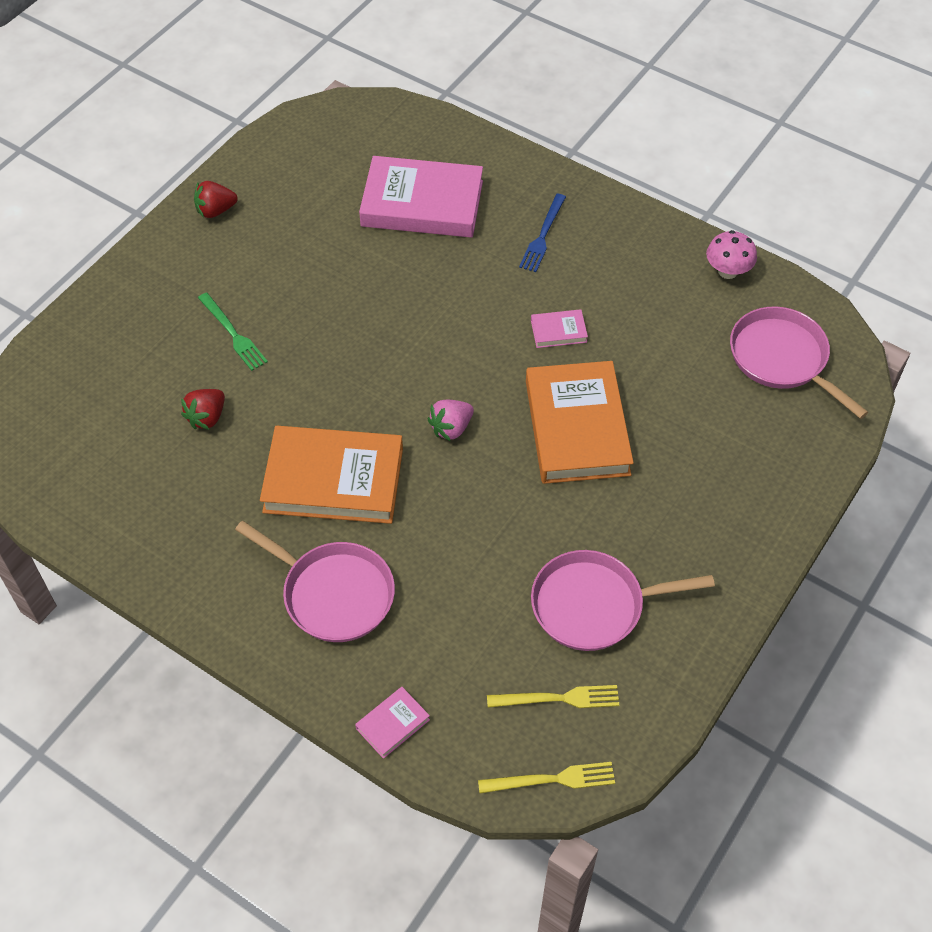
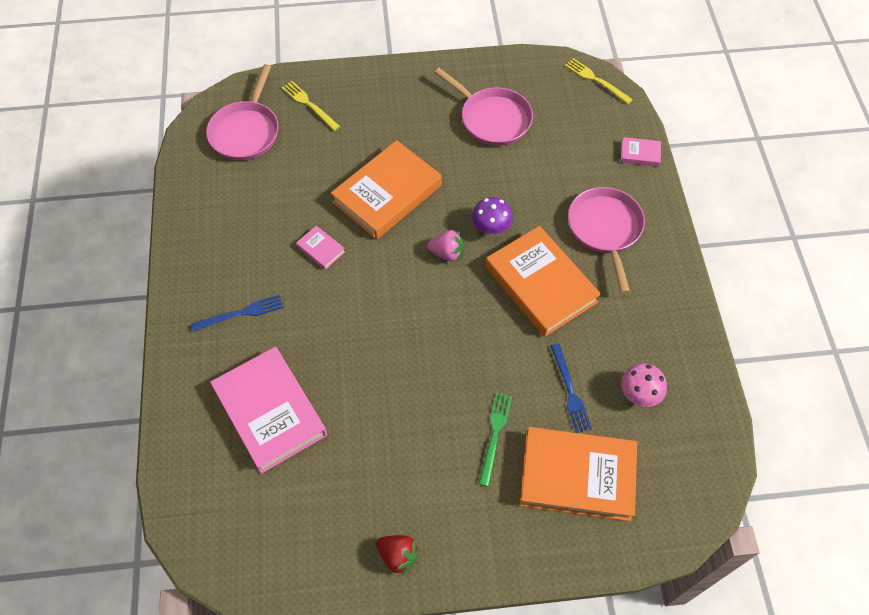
camera: 130 degrees left, 5 degrees up
(134, 363) = (577, 476): none -> orange book
(207, 417) = (570, 391): red strawberry -> blue fork
(443, 488) = (491, 227): none -> purple mushroom
(558, 698) = (556, 101): yellow fork -> yellow fork (309, 104)
(727, 271) = (191, 194): pink mushroom -> pink mushroom (639, 394)

